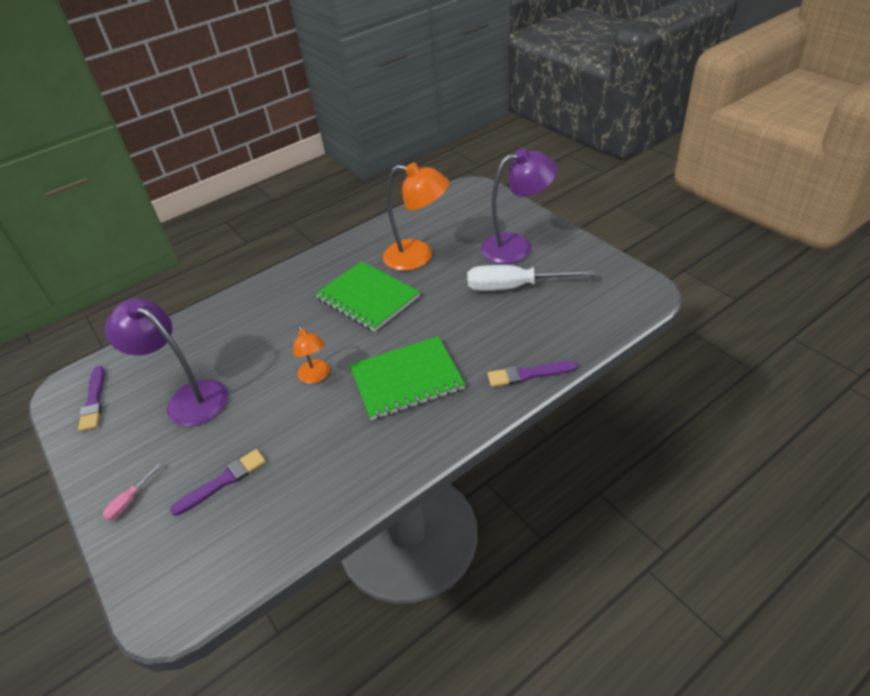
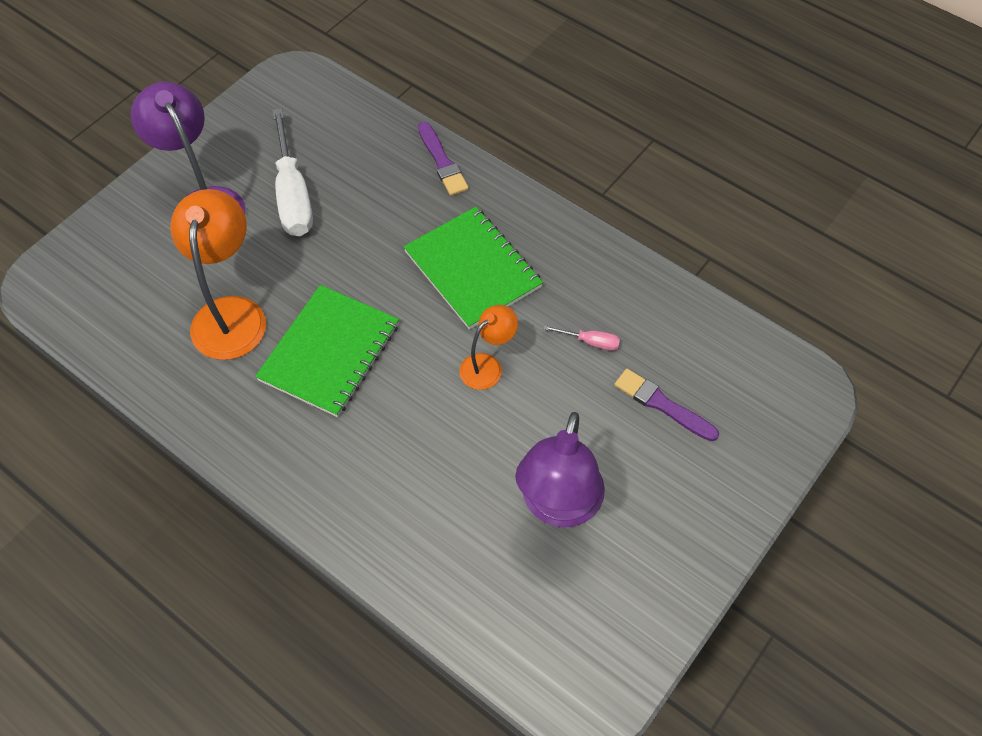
camera: 110 degrees left, 15 degrees up
(94, 401) = (595, 640): purple brush -> none
(129, 501) = (720, 493): pink screwdriver -> pink screwdriver (590, 342)

